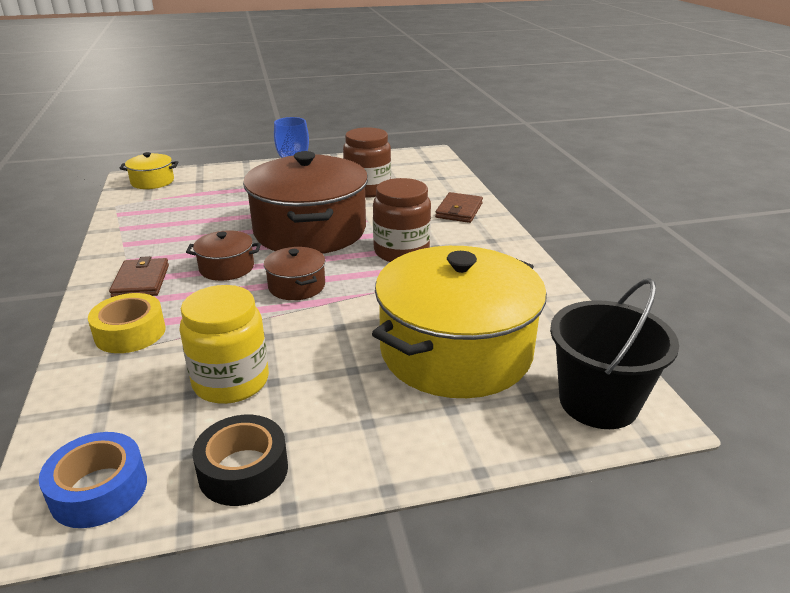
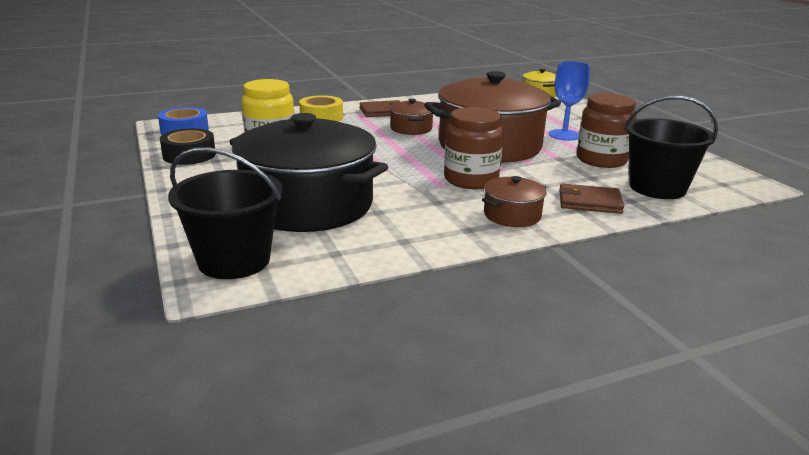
camera: 80 degrees right, 5 degrees down
(297, 286) = (392, 149): brown pot -> brown pot (512, 215)
(433, 182) = (657, 188): none -> black bucket
(456, 351) = (307, 205): yellow pot -> black pot

